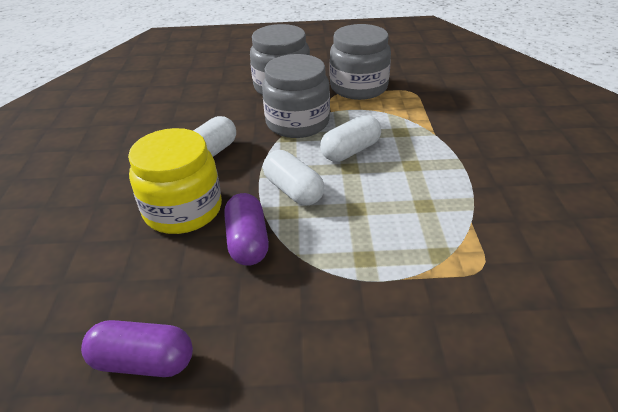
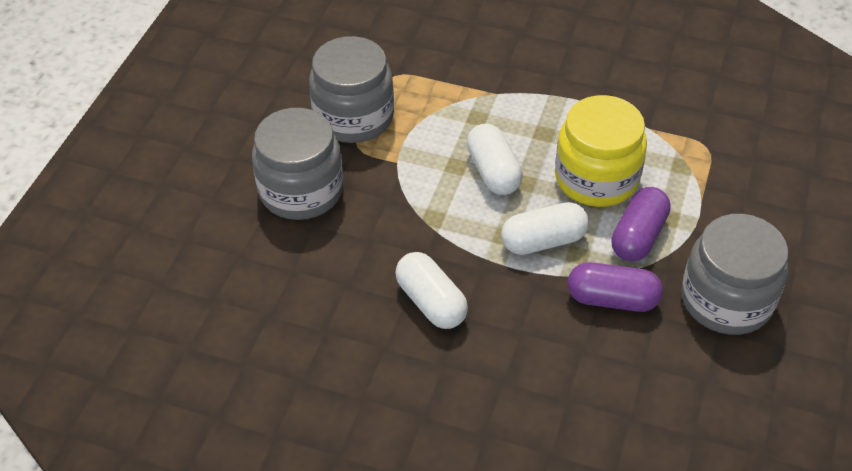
camera: 70 degrees left, 10 degrees up
(143, 362) = (742, 407): purple capsule -> purple capsule (638, 236)
(183, 210) = (535, 346): yellow jar -> yellow jar (596, 178)
(297, 123) = (406, 200): grey jar -> grey jar (726, 300)

